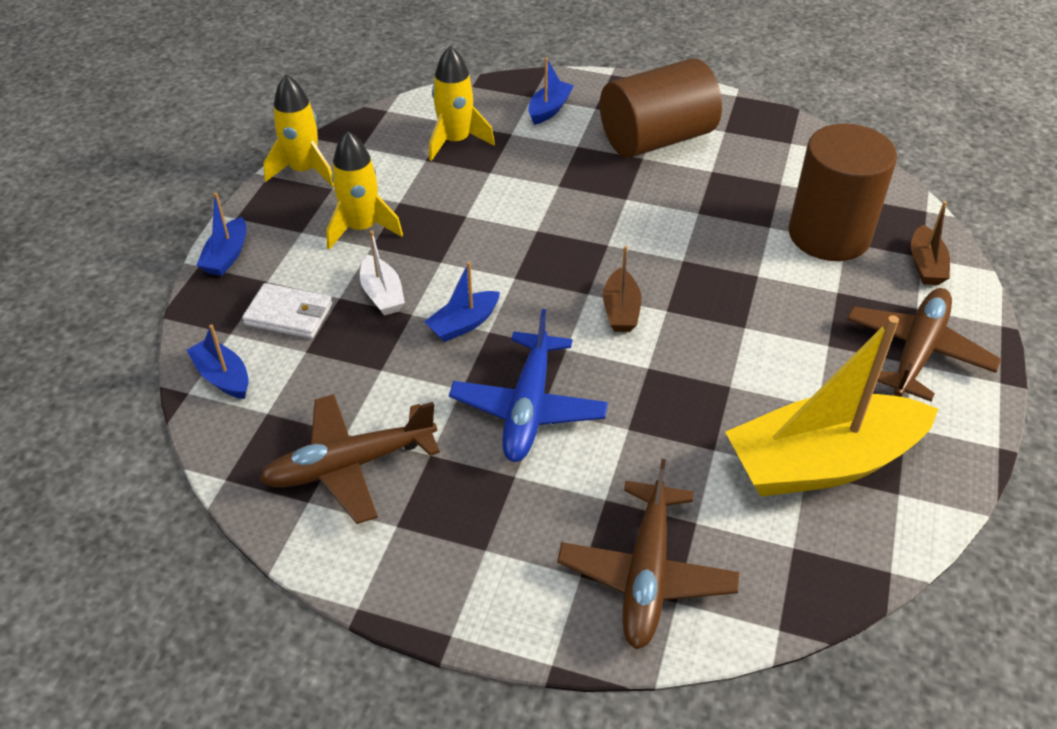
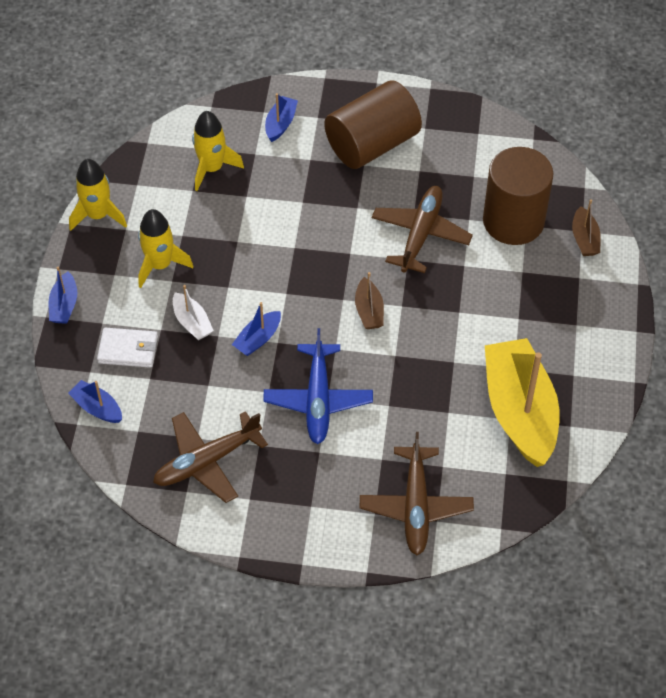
camera: 10 degrees left, 10 degrees up
(821, 463) = (519, 411): yellow boat -> yellow boat turned 105 degrees clockwise
(917, 351) = (580, 314): brown plane -> brown plane (420, 234)

